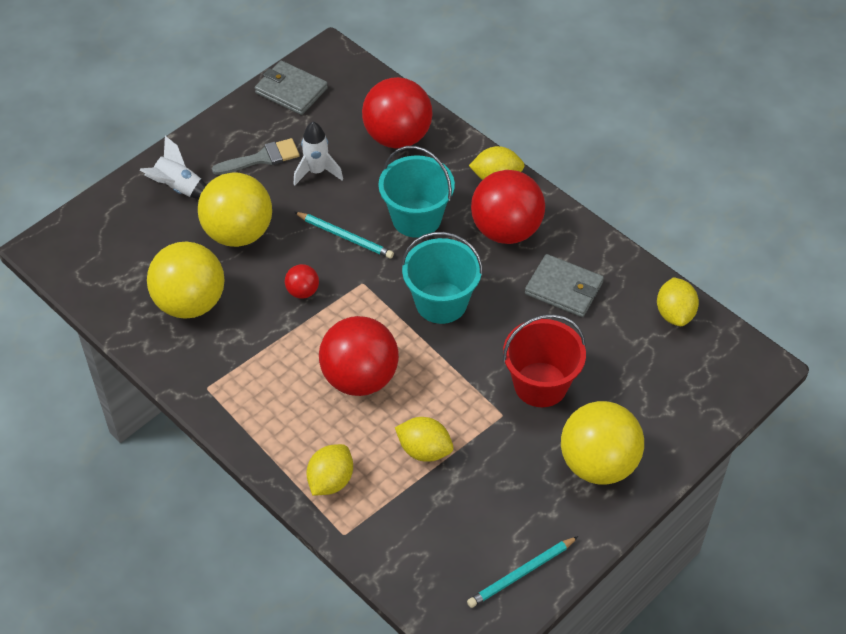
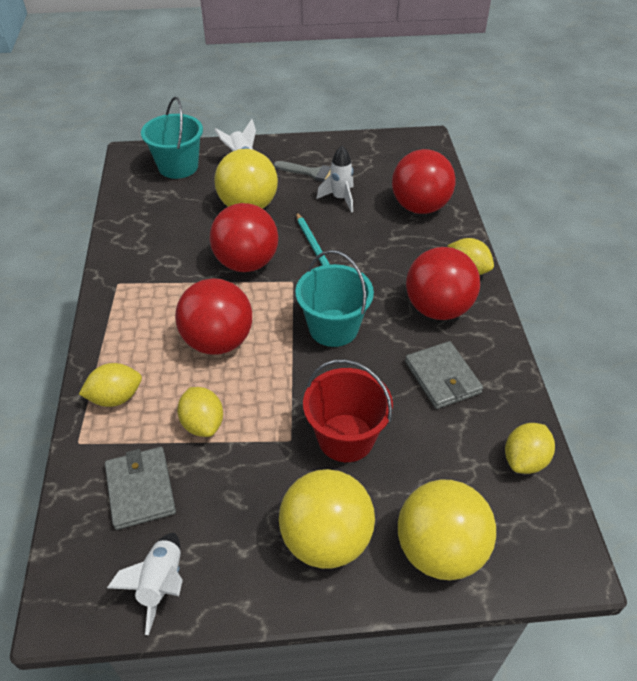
camera: 40 degrees right, 5 degrees down
(190, 303) = (171, 228): yellow ball -> yellow ball (440, 550)
(291, 90) = (376, 146): grey wallet -> grey wallet (140, 489)
(302, 291) = (246, 263): red ball -> red ball, size x2.20
(416, 218) = (377, 263): turquoise bucket -> turquoise bucket (178, 166)
(521, 574) = (161, 584): turquoise pencil -> white rocket

